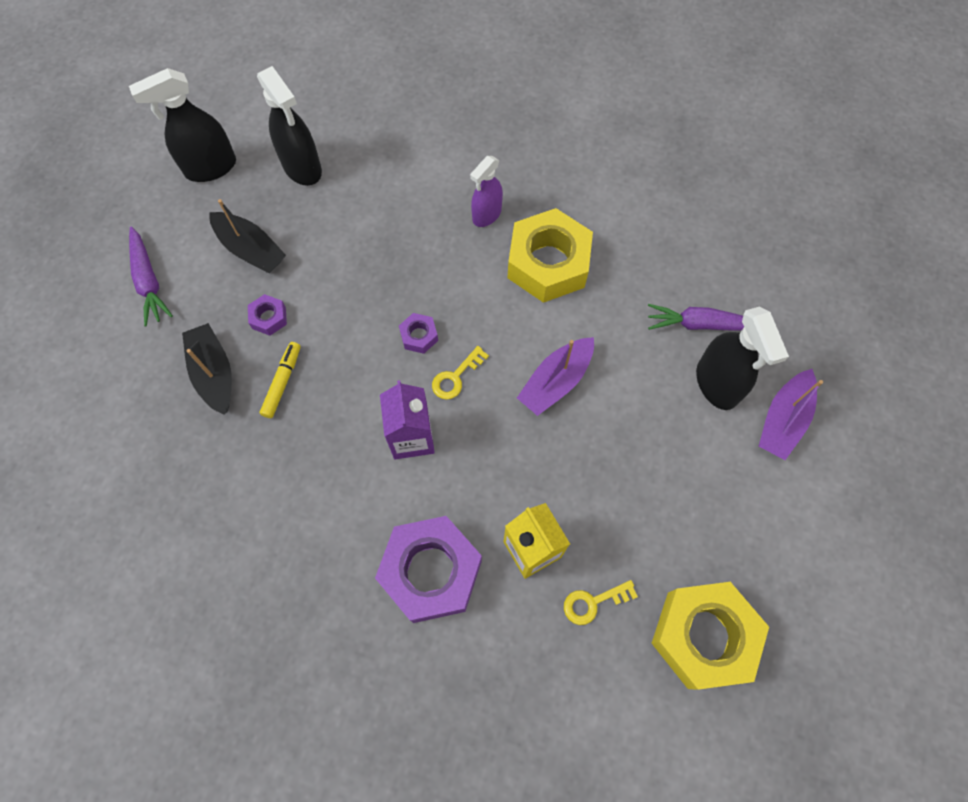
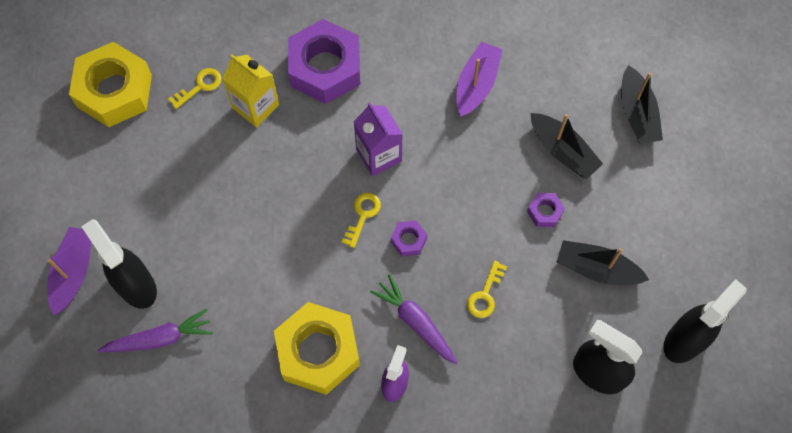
camera: 160 degrees right, 0 degrees up
(111, 386) = (637, 113): none -> black boat
(149, 281) = (666, 208): purple carrot -> purple carrot (415, 322)
(282, 382) = (503, 163): yellow marker -> none
(368, 261) = (485, 294): none -> yellow key
(556, 381) = (276, 240): purple boat -> purple boat (476, 84)

